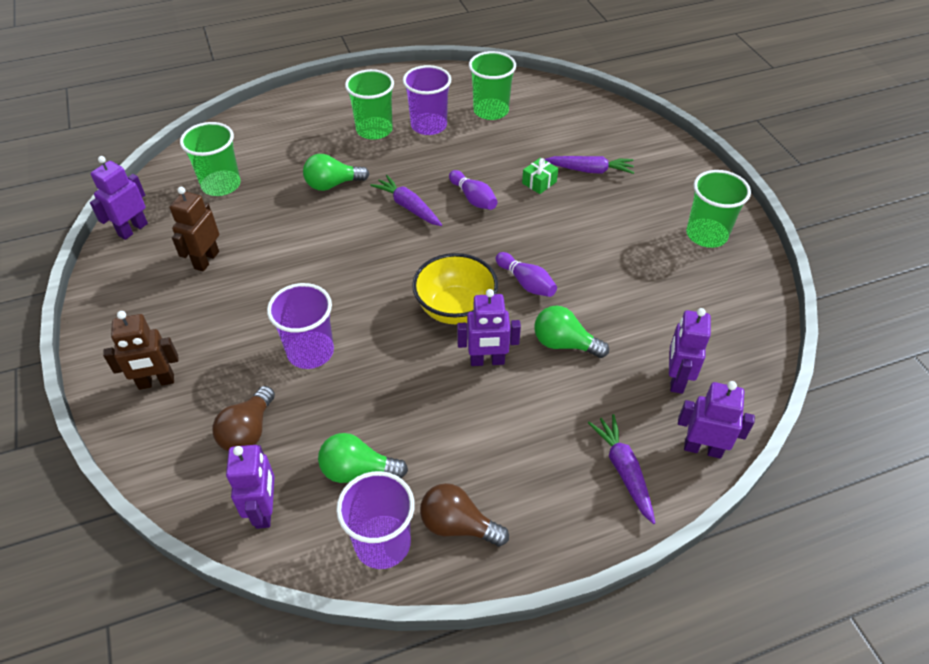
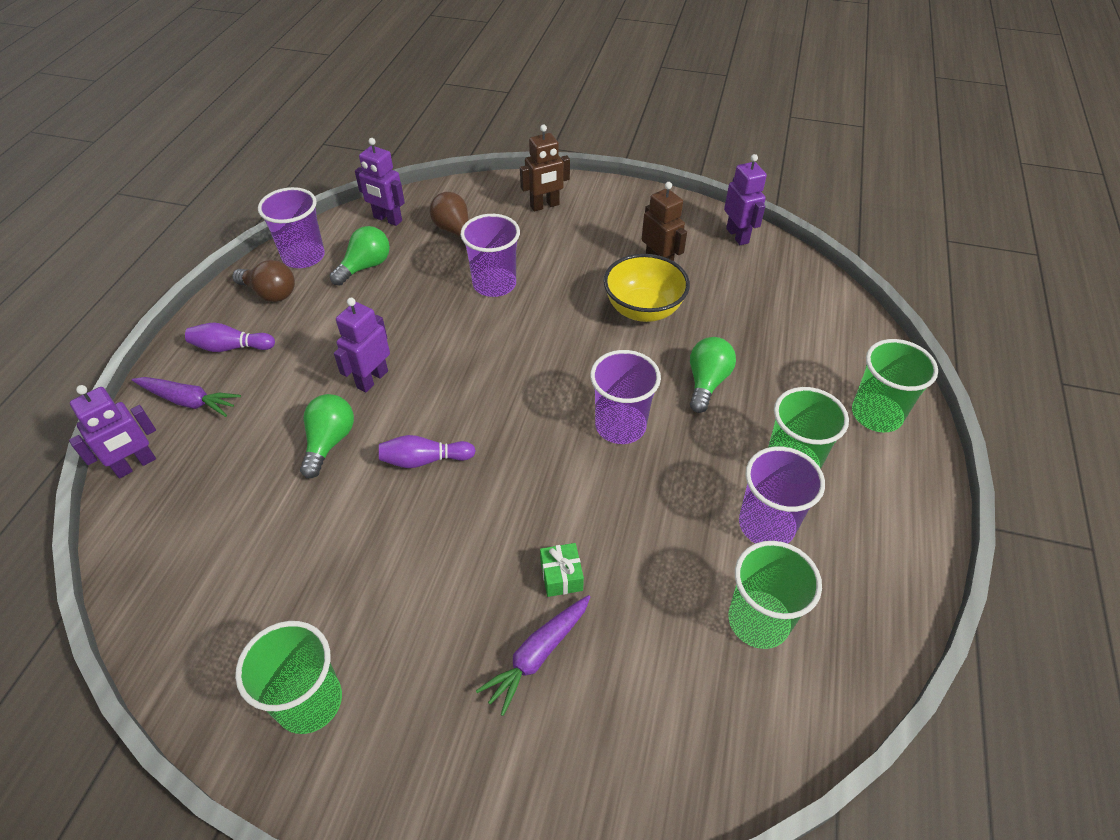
camera: 125 degrees right, 0 degrees up
(156, 382) = (545, 206): brown robot -> brown robot turned 135 degrees counterclockwise
(221, 185) = (767, 304): green cup -> green cup (876, 414)
(408, 206) = (620, 426): purple carrot -> purple cup
(455, 308) = (448, 389): yellow bowl -> yellow bowl (643, 310)
(458, 525) = (270, 293): brown light bulb -> brown light bulb turned 60 degrees clockwise
(473, 198) = (587, 490): purple bowling pin -> purple bowling pin (231, 347)
(564, 344) = (329, 442): green light bulb -> green light bulb turned 45 degrees counterclockwise
(676, 379) = (203, 499): purple robot -> none

